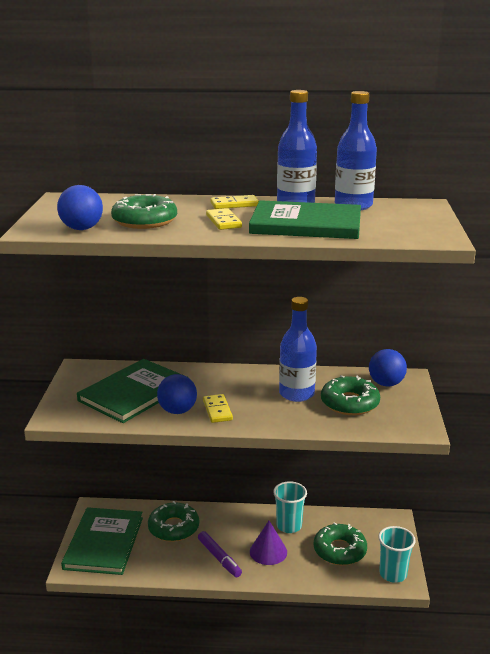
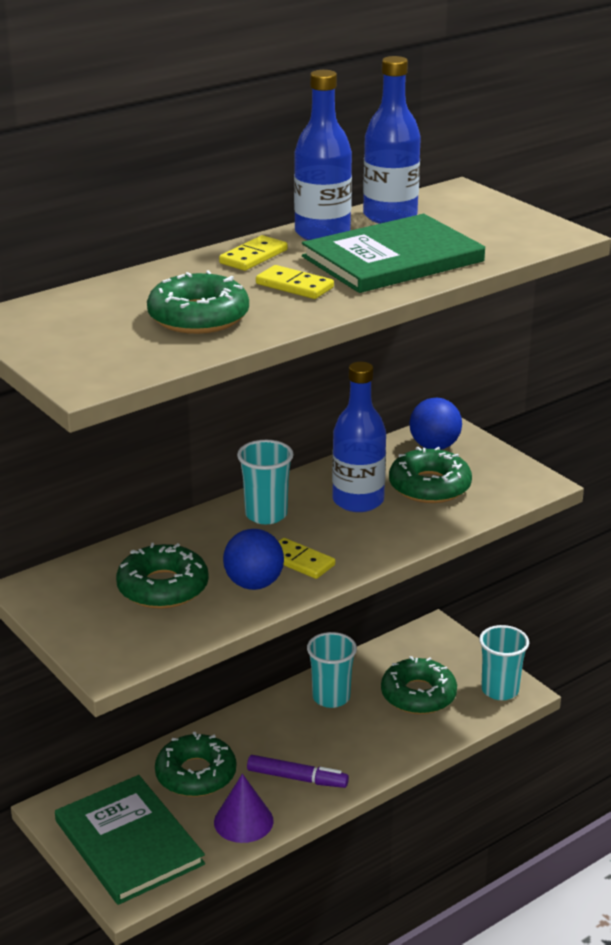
camera: 40 degrees left, 5 degrees up
(82, 229) = (145, 356): blue ball -> none
(134, 393) = (163, 587): green book -> green donut
(237, 381) = (266, 514): none -> turquoise cup
(268, 551) = (343, 739): purple cone -> purple cone (243, 821)

